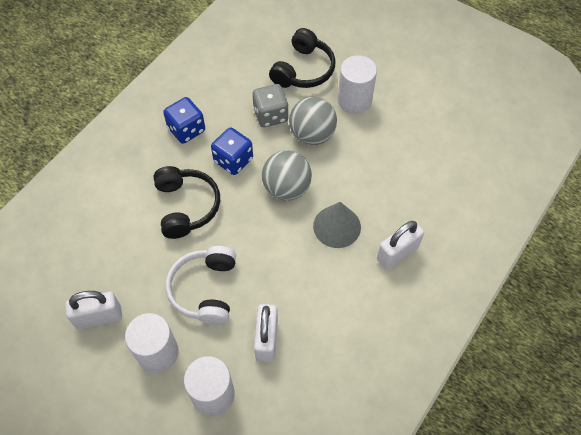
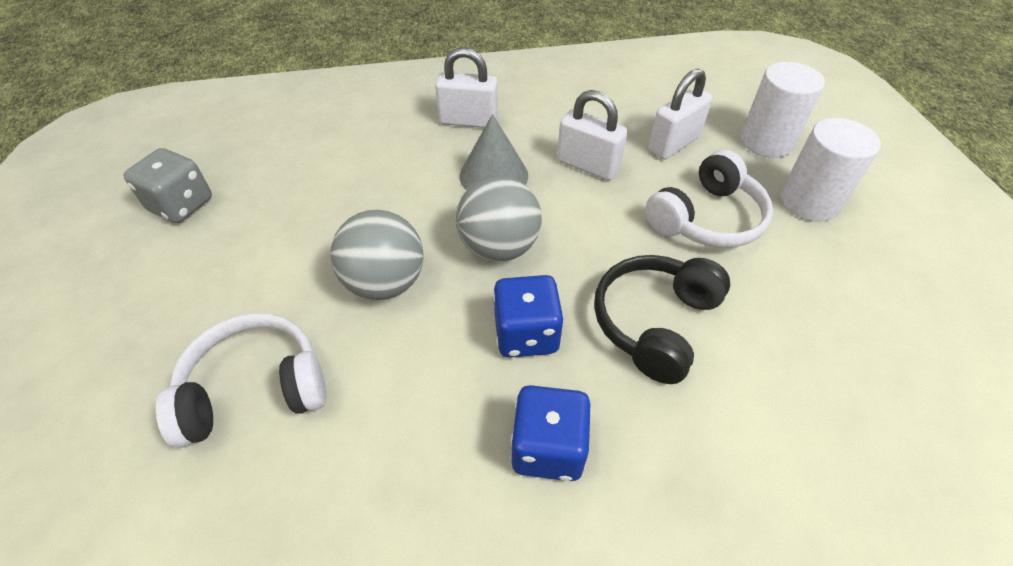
camera: 135 degrees left, 10 degrees down
(99, 317) = (874, 278): white padlock -> white padlock (587, 165)
(270, 115) = (398, 356): grey dice -> grey dice (181, 205)
(303, 70) = (255, 389): black headphones -> white headphones
(354, 100) = (273, 281): white cylinder -> none

